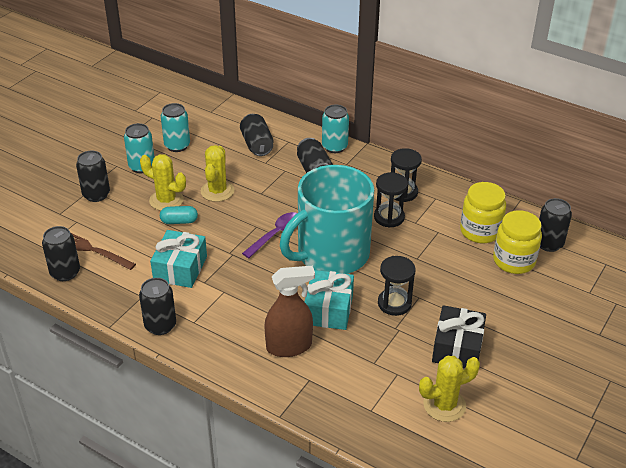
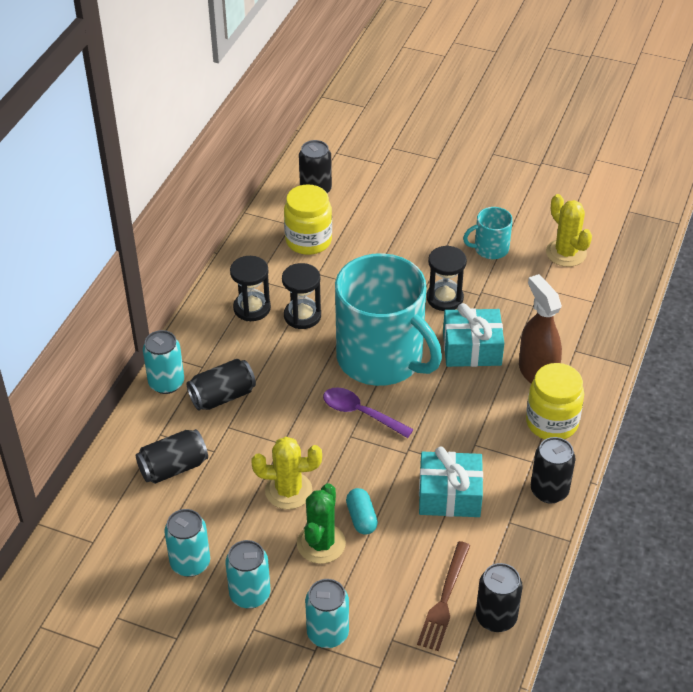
camera: 100 degrees left, 5 degrees up
(96, 195) = (327, 633): black can -> turquoise can
(166, 200) = (321, 544): yellow cactus -> green cactus
(457, 347) = (490, 249): black gift -> turquoise mug
(514, 261) = (350, 214): yellow jar -> yellow jar (551, 422)

